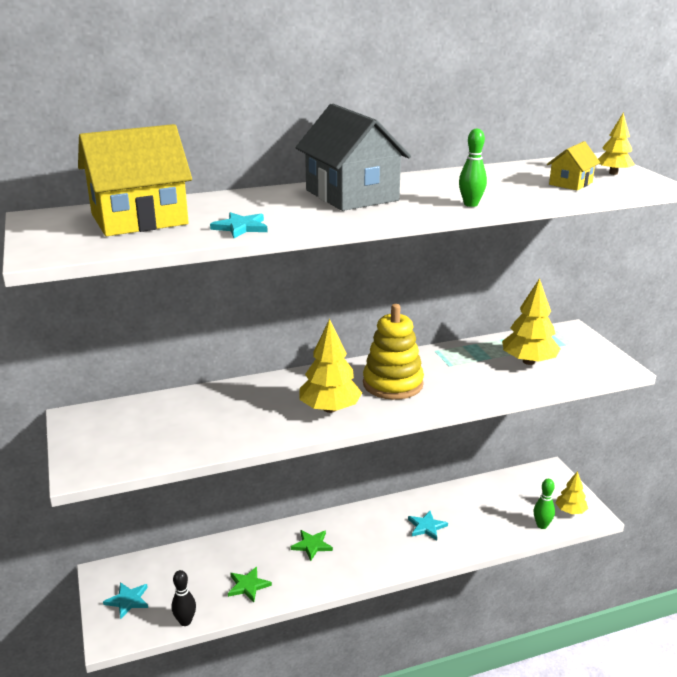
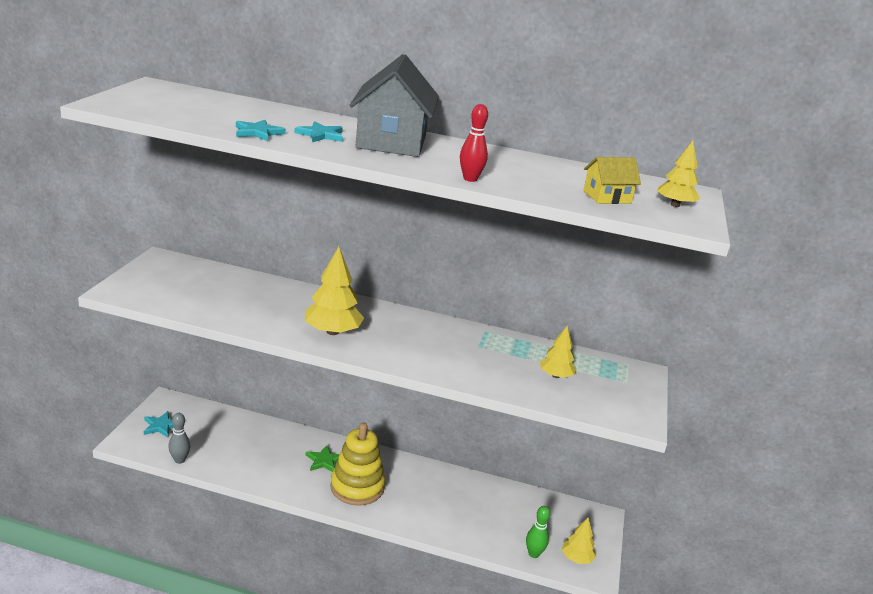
camera: 30 degrees right, 0 degrees up
(139, 219) = (208, 106): yellow house -> none
(185, 621) = (179, 460): black bowling pin -> grey bowling pin
(248, 585) = (247, 462): green star -> none
(393, 384) = (408, 338): yellow stacking toy -> yellow stacking toy (357, 487)
(426, 527) = (430, 498): turquoise star -> turquoise star (321, 135)
(471, 204) = (470, 179): green bowling pin -> red bowling pin
(528, 361) = (555, 376): yellow tree -> yellow tree, size x0.61

